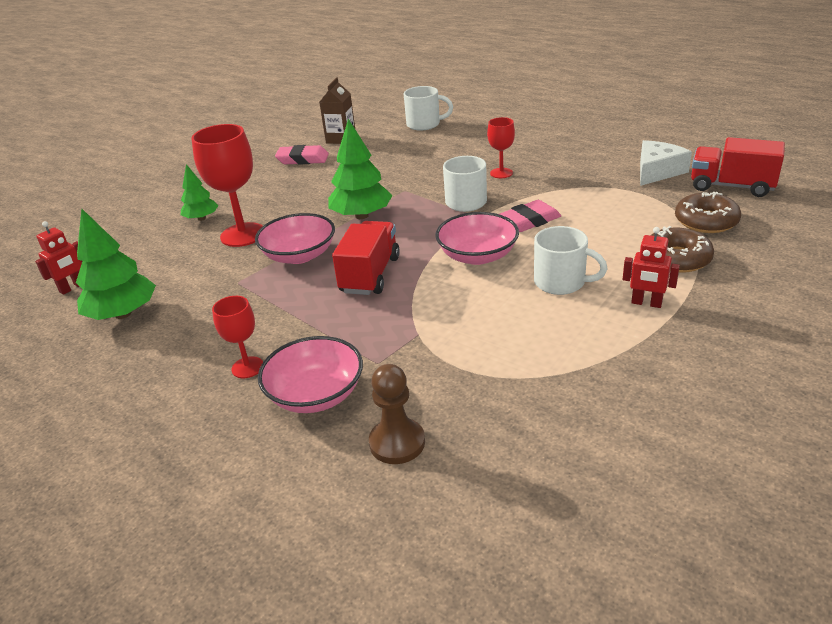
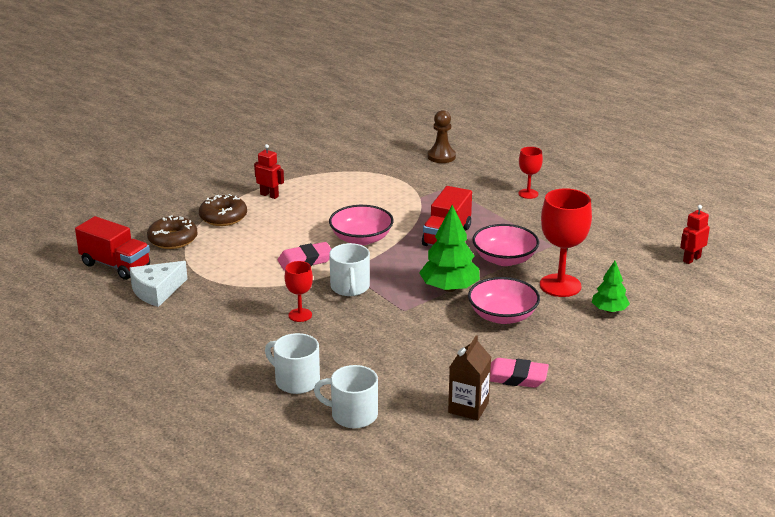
camera: 175 degrees left, 5 degrees down
(123, 314) = (633, 234): green tree -> none
(316, 394) = (484, 178): pink bowl -> pink bowl (502, 316)
(561, 282) = (313, 213): white mug -> white mug (296, 381)

